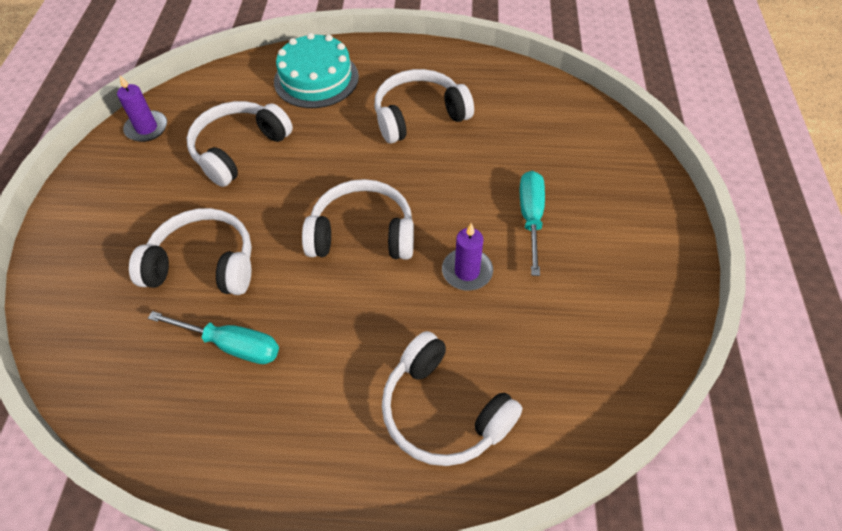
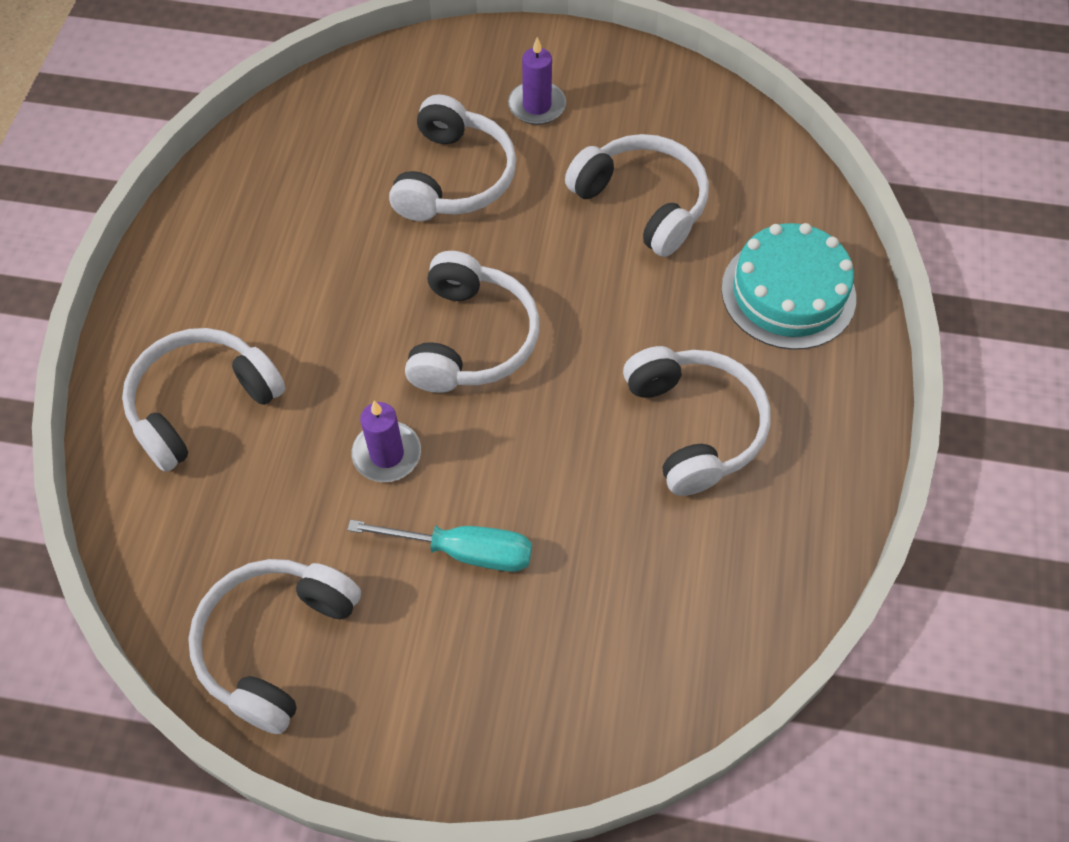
camera: 95 degrees right, 5 degrees up
(147, 128) = (692, 104): purple candle -> purple candle (537, 106)
(232, 345) = (337, 209): turquoise screwdriver -> none
(628, 313) = (276, 644): none -> white headphones

